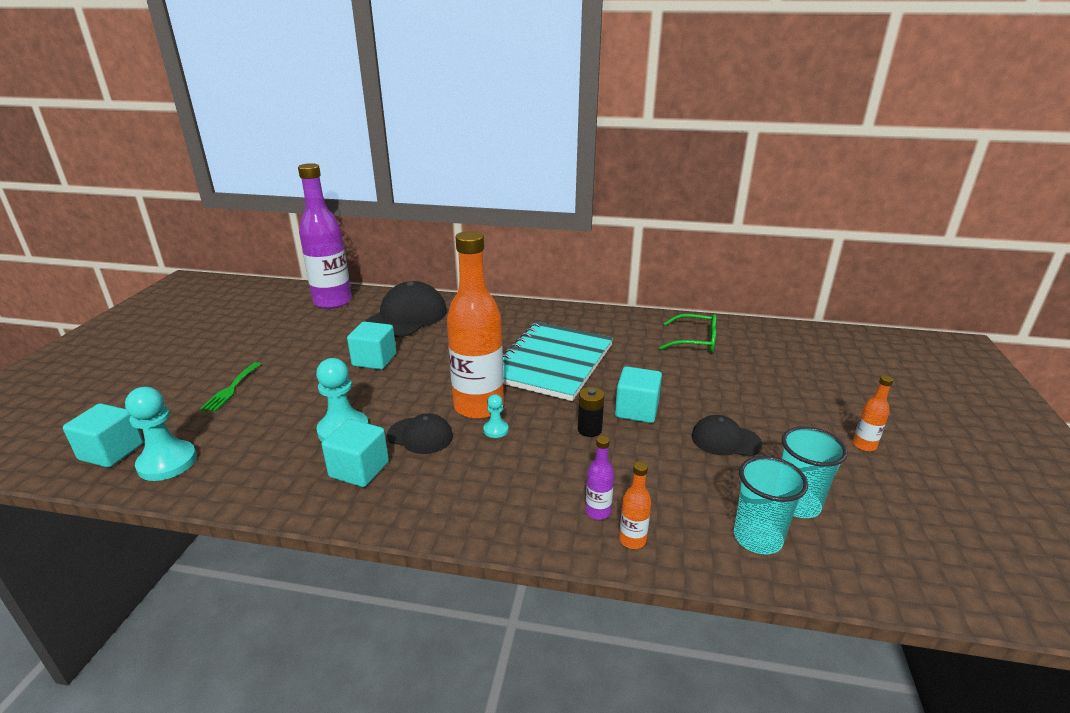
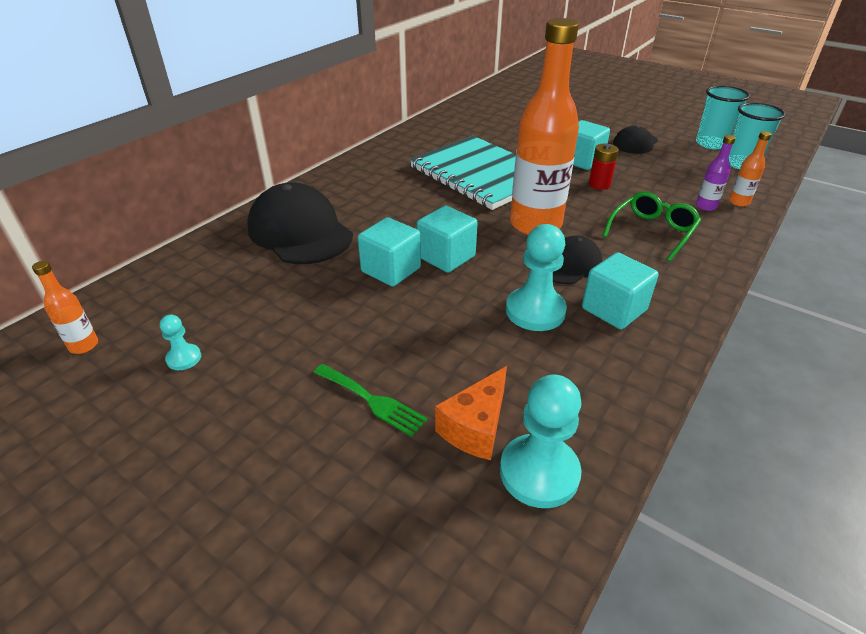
camera: 65 degrees left, 10 degrees up
(111, 452) = (480, 547): turquoise cube -> turquoise cube (446, 257)
(209, 430) = (475, 427): none -> orange cheese
(332, 302) = (182, 281): purple bottle -> none
(496, 430) = (579, 224): turquoise pawn -> turquoise pawn (184, 358)
(589, 429) = (599, 184): black battery -> red battery
(695, 341) = (493, 114): green glasses -> green glasses (652, 231)
(864, 445) = (657, 109): orange bottle -> orange bottle (84, 345)

